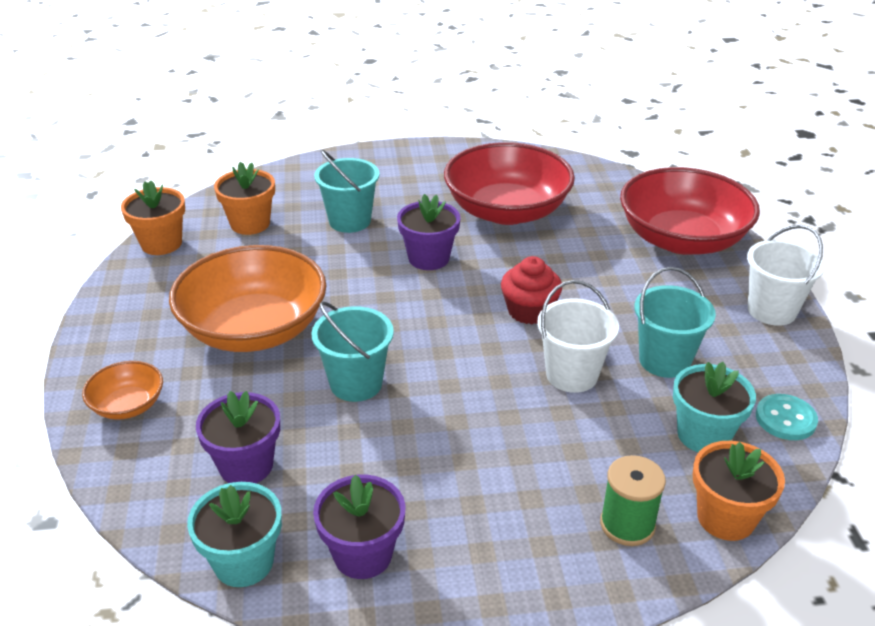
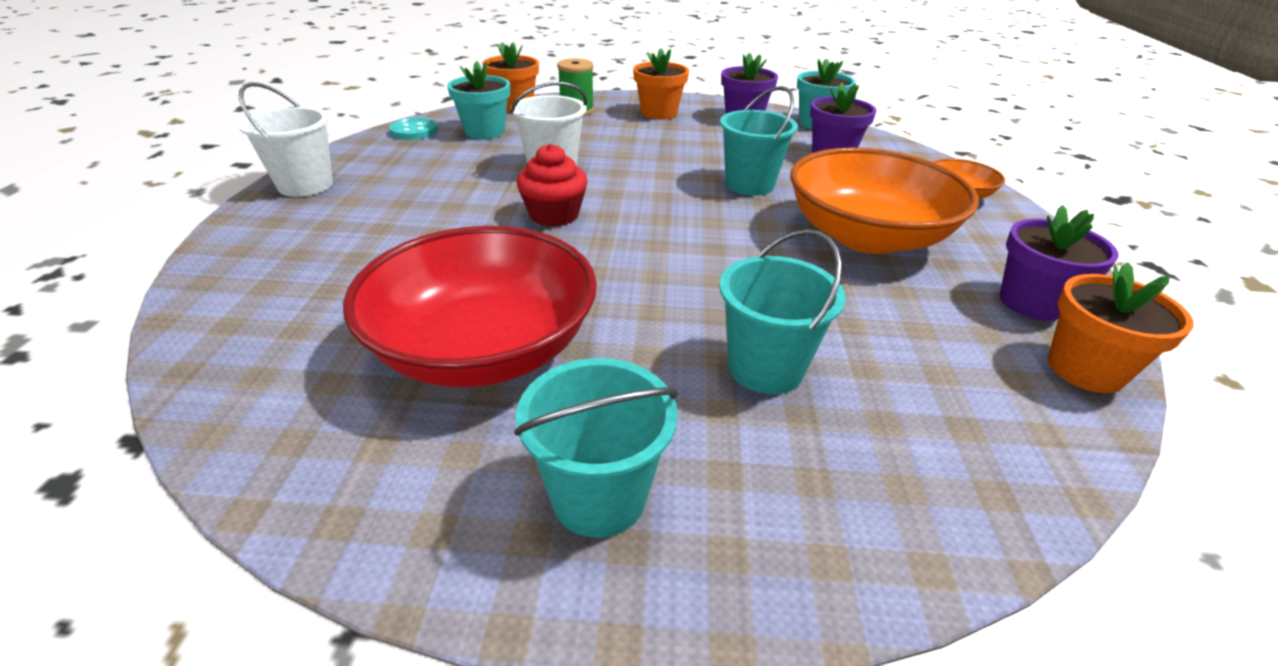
camera: 170 degrees left, 0 degrees up
(250, 224) = (949, 389): orange flower pot -> orange flower pot (659, 113)
(429, 258) = (647, 286): purple flower pot -> purple flower pot (1031, 302)
(664, 360) = (461, 167): turquoise bucket -> turquoise bucket (599, 496)
(682, 239) = (278, 264): red bowl -> none

